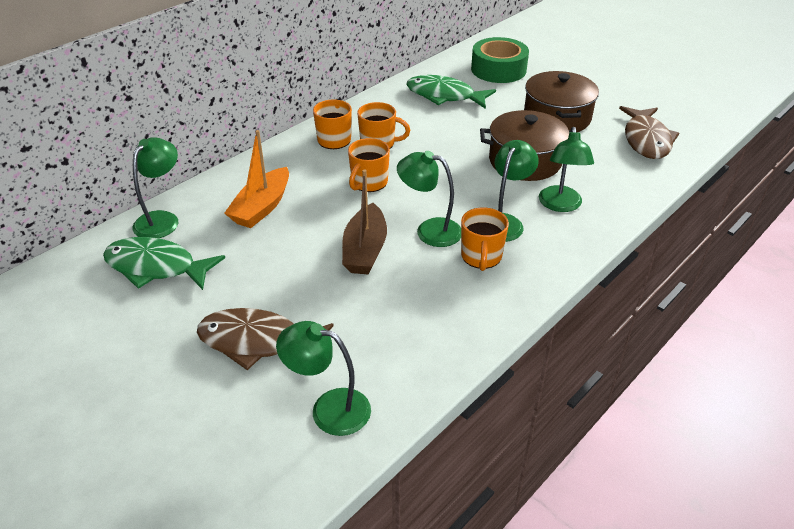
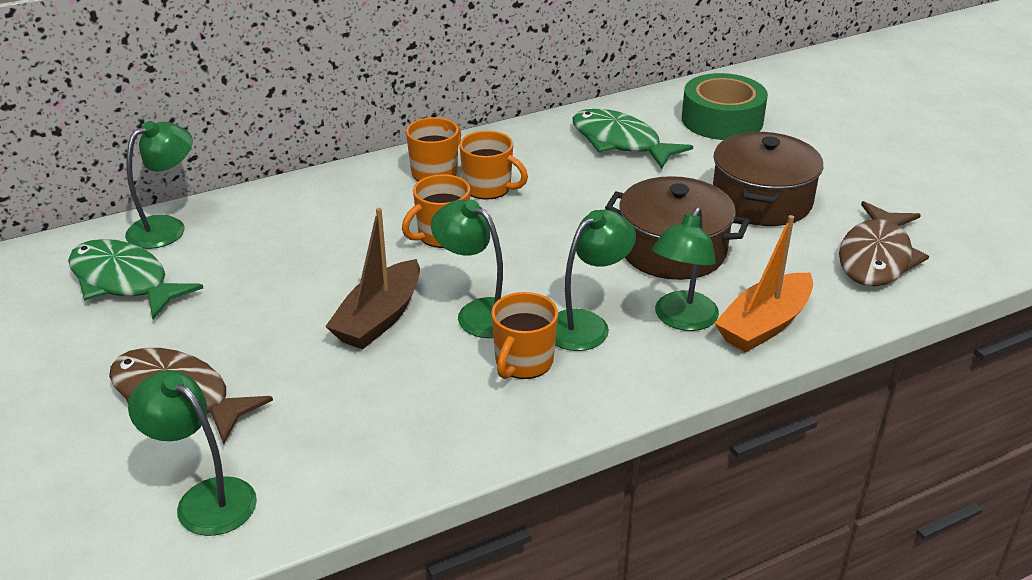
camera: 20 degrees right, 5 degrees down
(262, 207) = (290, 238): orange boat -> orange boat (764, 325)

